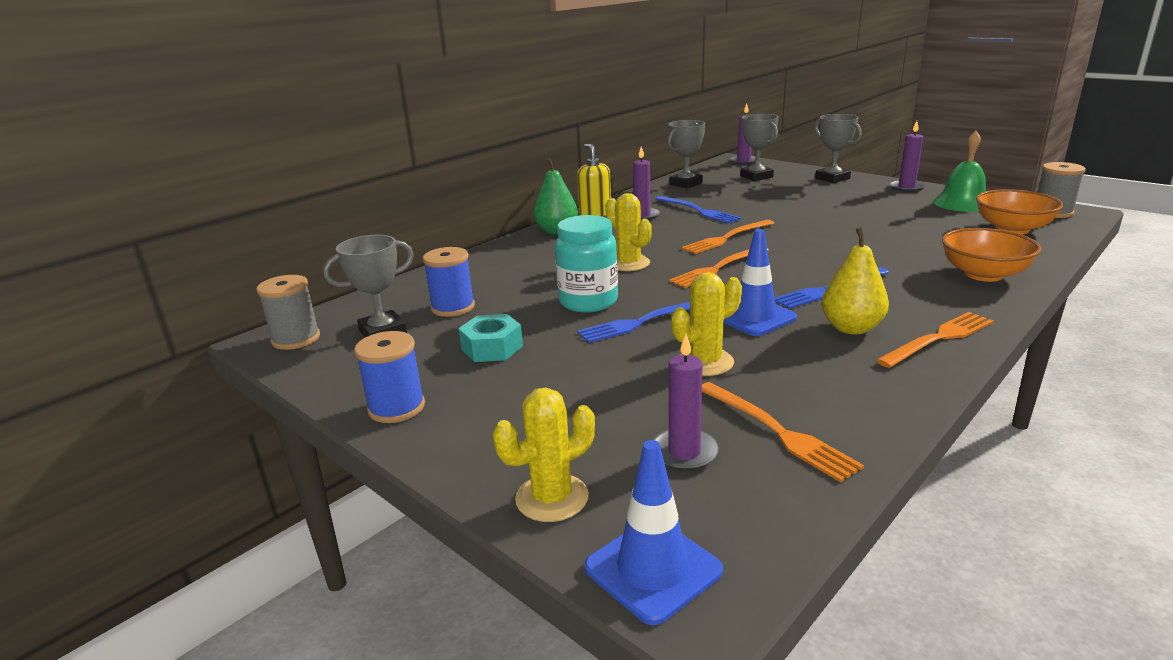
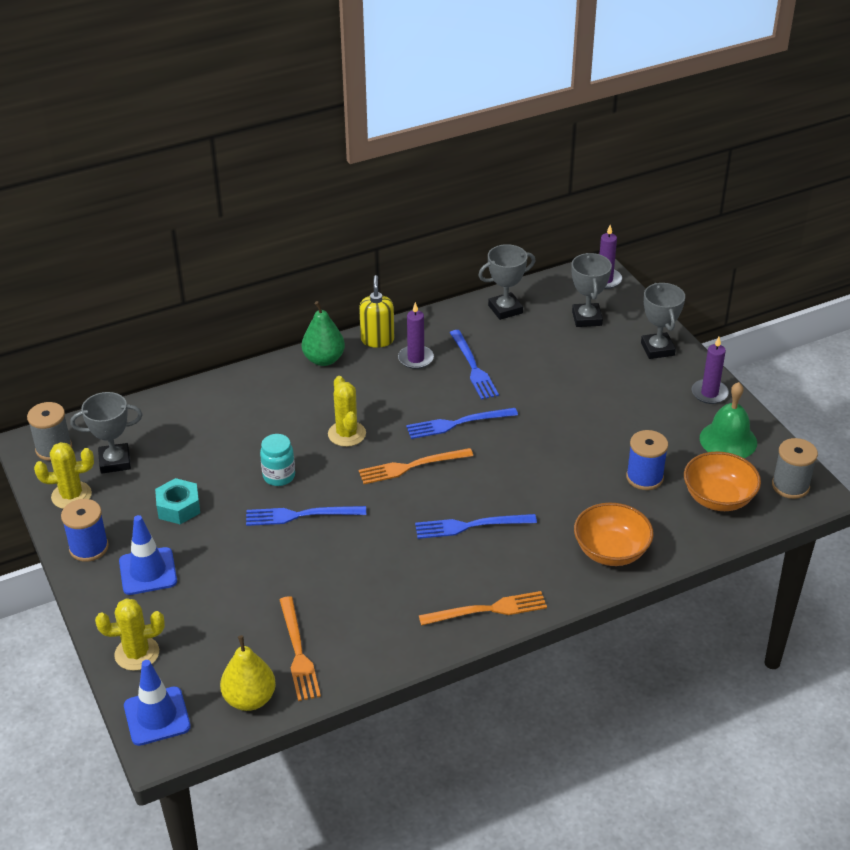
camera: 20 degrees right, 15 degrees up
(453, 307) = (177, 448): blue spool -> blue spool (644, 477)
(588, 302) = (279, 476): turquoise jar -> turquoise jar, size x0.65
(684, 453) = (231, 648): purple candle -> none
(705, 362) = (307, 575): yellow cactus -> yellow cactus (71, 495)
(727, 238) = (458, 423): orange fork -> blue fork
(754, 317) = (383, 538): blue traffic cone -> blue traffic cone (148, 571)
(851, 328) = (439, 576): yellow pear -> yellow pear (250, 699)

